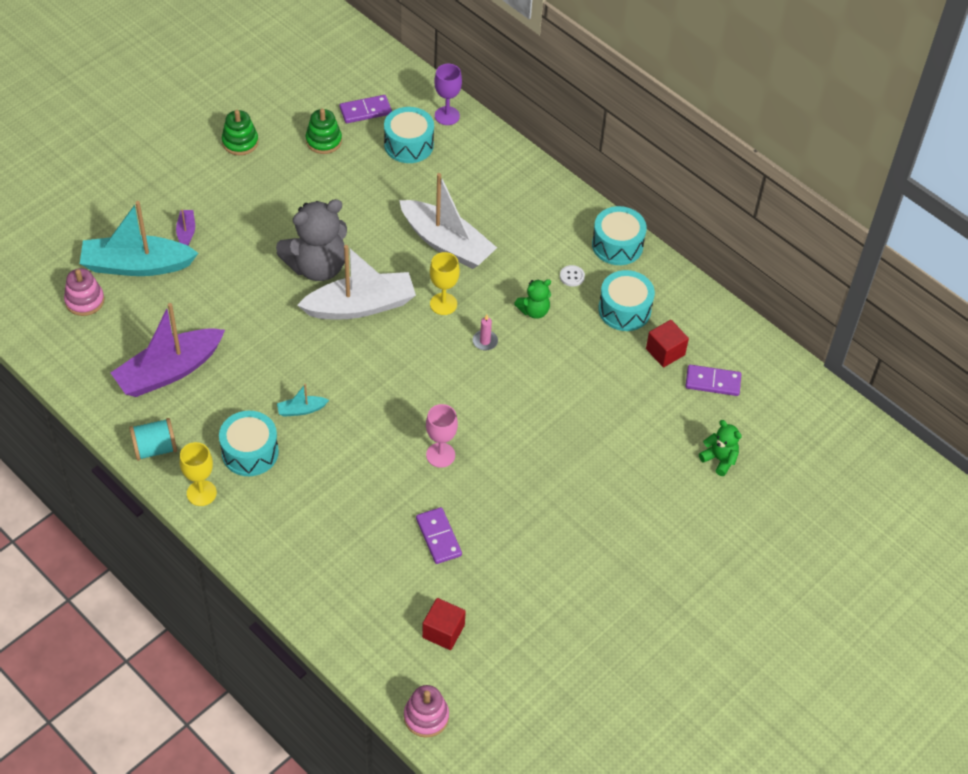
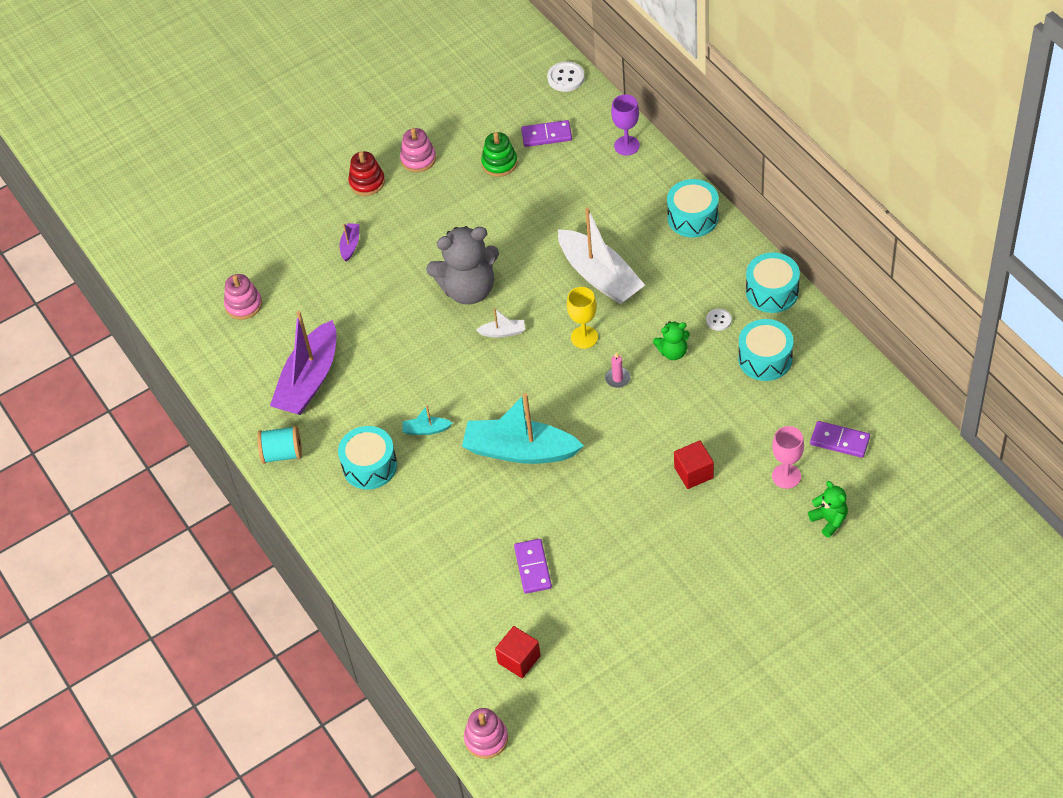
camera: 20 degrees right, 0 degrees up
(137, 265) = (298, 274): turquoise boat -> turquoise boat (520, 451)
(169, 371) = (309, 380): purple boat -> purple boat turned 45 degrees counterclockwise
(191, 168) = (367, 182): none -> red stacking toy
(201, 493) = (317, 501): yellow goblet -> none
(240, 142) = (418, 159): green stacking toy -> pink stacking toy
(360, 306) = (503, 332): white boat -> white boat, size x0.43
(373, 54) = (566, 78): none -> white button
(408, 144) = (582, 173): turquoise drum -> turquoise drum (692, 217)
(440, 455) = (551, 487): pink goblet -> pink goblet (786, 476)
(665, 352) = (797, 405): red cube -> red cube (693, 473)

